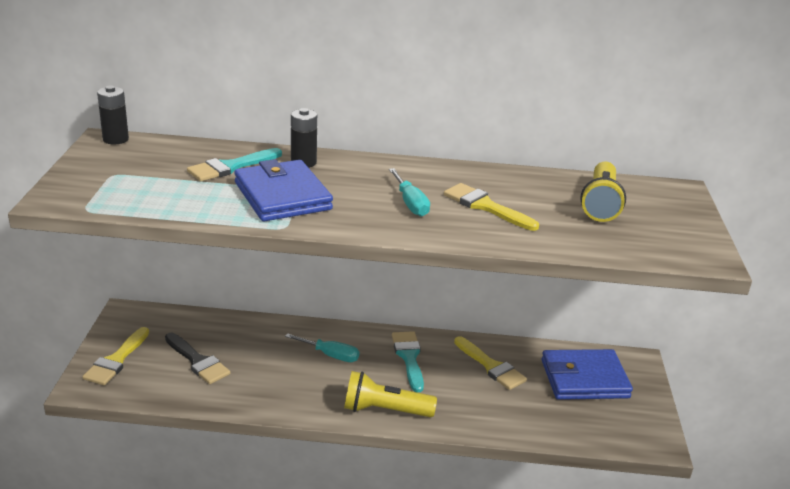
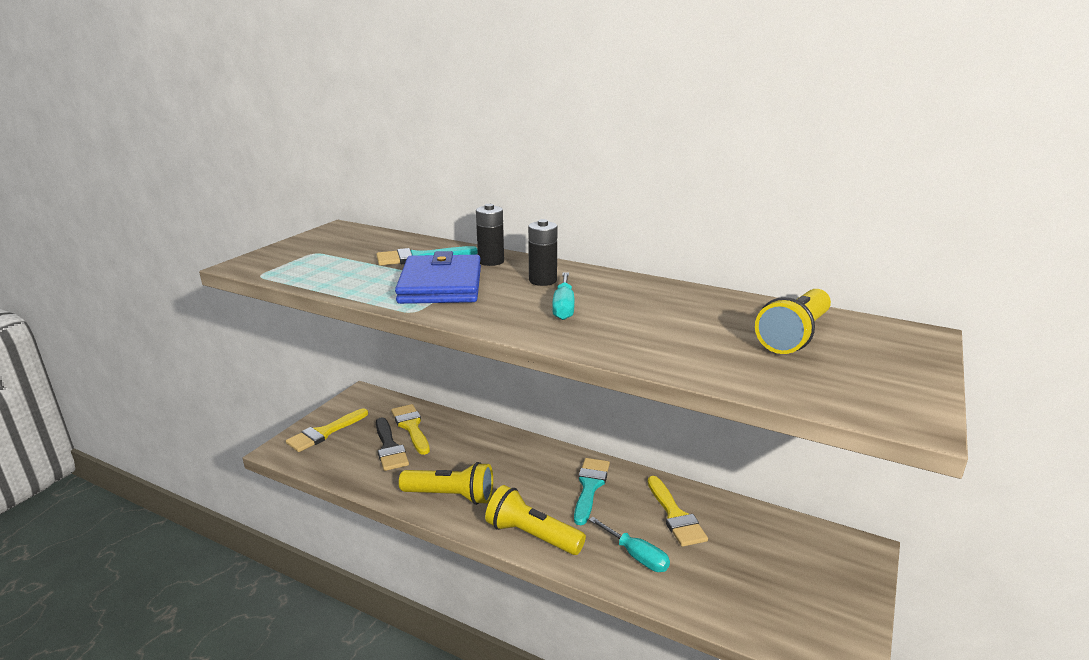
camera: 25 degrees right, 5 degrees down
(115, 139) = (347, 228): black battery -> black battery (542, 281)
(291, 393) = (451, 496): none -> yellow flashlight
(330, 355) = (512, 467): turquoise screwdriver -> turquoise screwdriver (636, 556)
(485, 206) = (646, 320): yellow brush -> yellow brush (411, 427)
(584, 379) = (781, 555): blue wallet -> none

